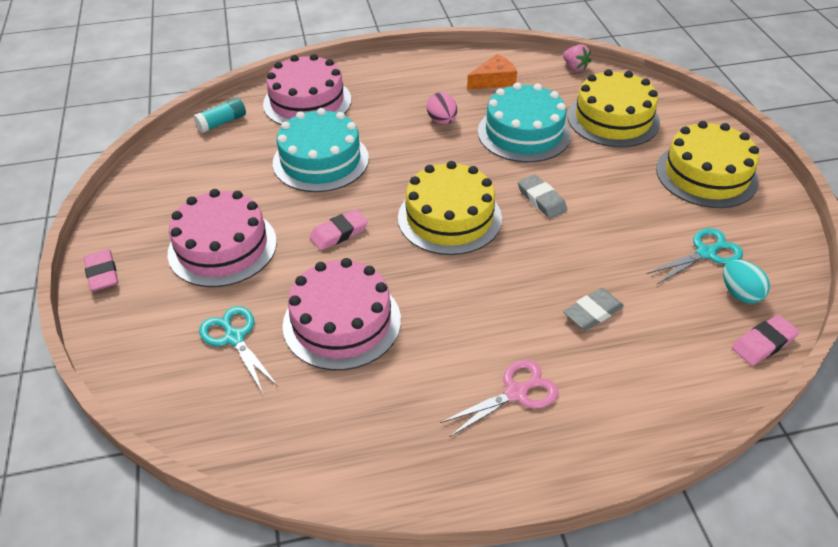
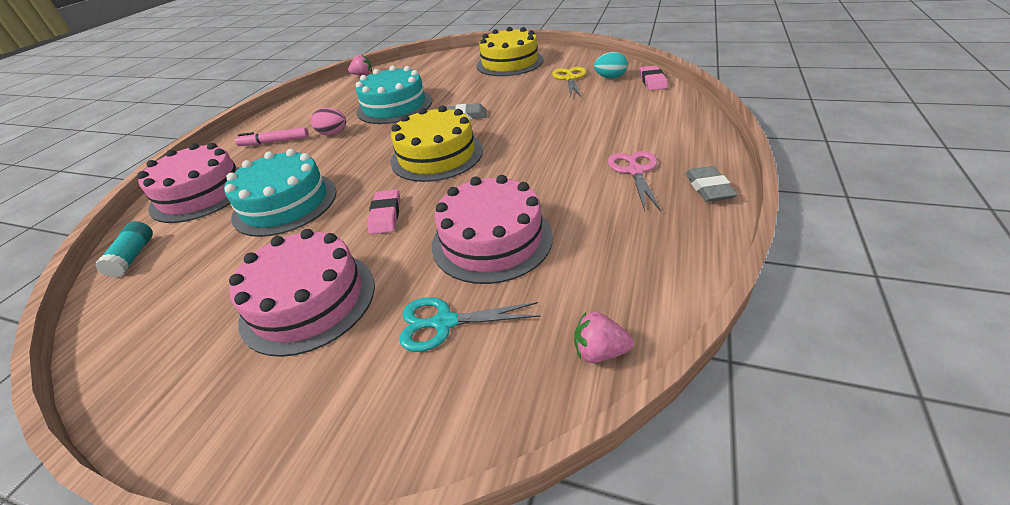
camera: 55 degrees left, 5 degrees down
(102, 273) = (210, 438): pink eraser -> none
(245, 447) = (599, 351): none -> pink strawberry
(403, 92) = (274, 142): none -> pink marker
(494, 80) = (327, 104): orange cheese -> none
(592, 312) = (585, 124): grey eraser -> grey eraser (708, 188)
(613, 119) = (427, 75): yellow cake -> none
(705, 253) = (570, 78): turquoise scissors -> yellow scissors

